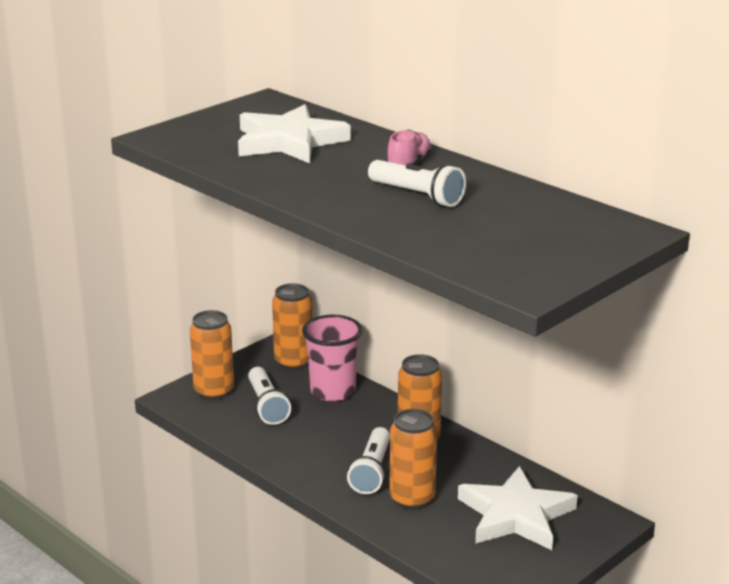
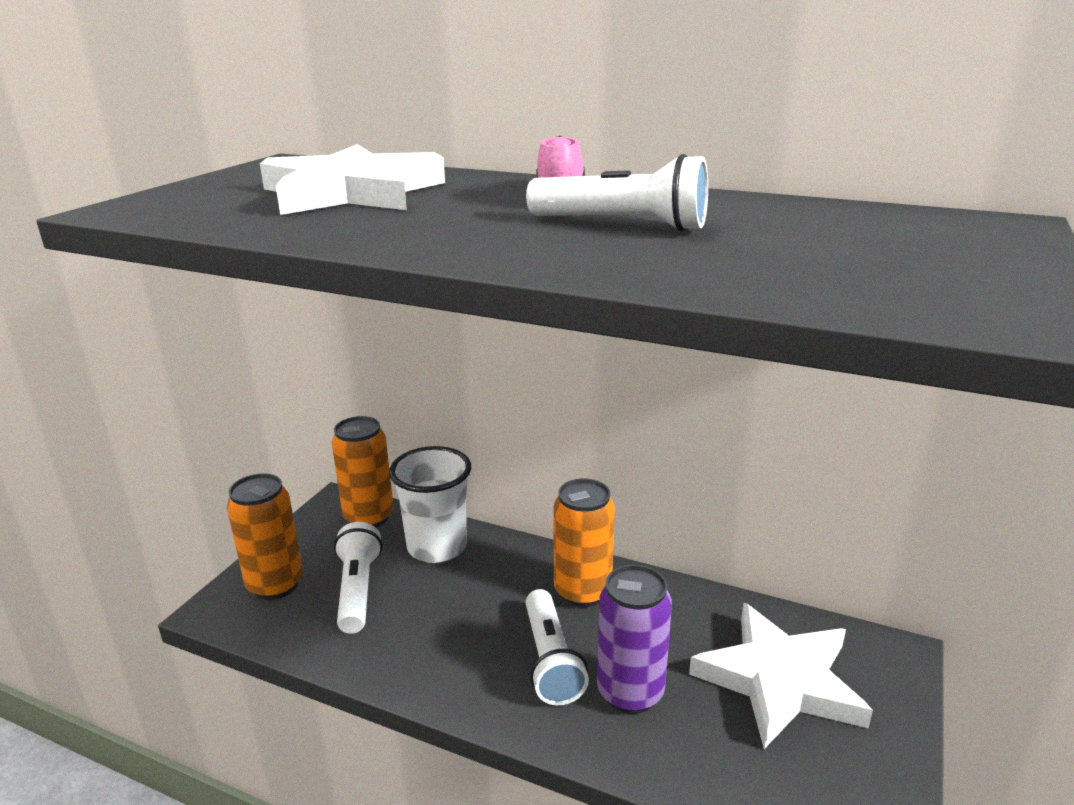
camera: 20 degrees left, 0 degrees up
(267, 406) = (358, 590): white flashlight -> white flashlight turned 150 degrees counterclockwise
(333, 391) = (437, 547): pink cup -> white cup
(412, 499) = (630, 692): orange can -> purple can

